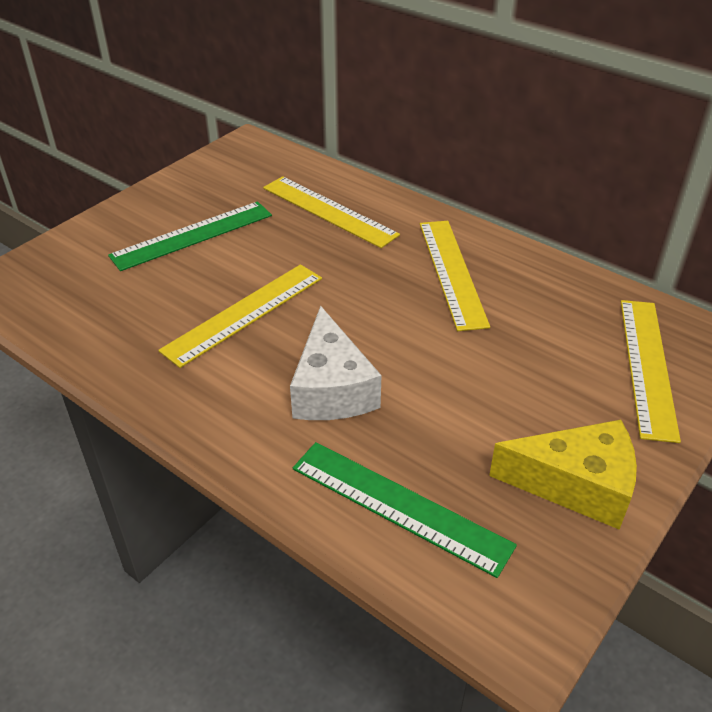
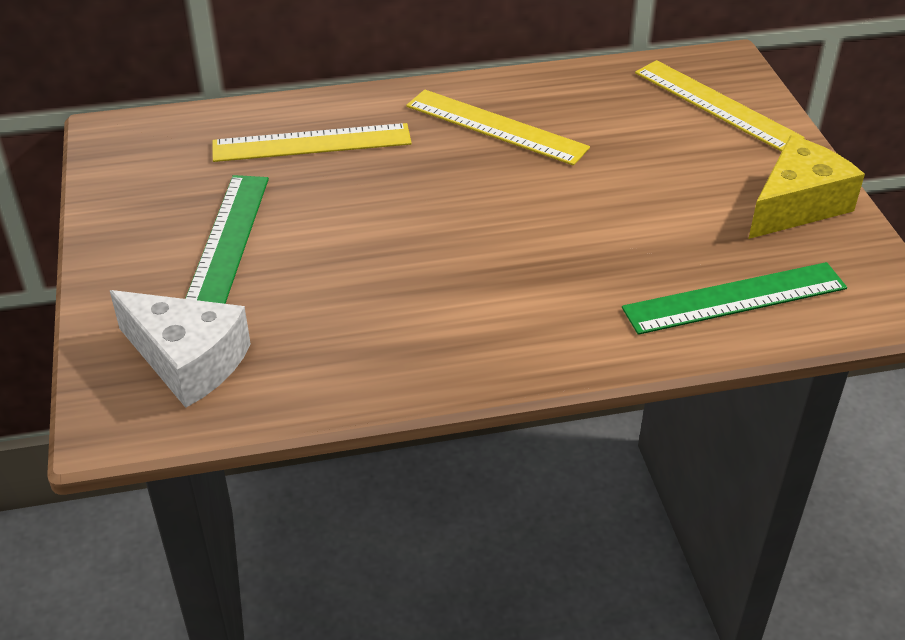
camera: 50 degrees left, 0 degrees up
(244, 313) = (400, 267): yellow ruler -> none
(332, 388) = (565, 266): white cheese -> white cheese (188, 360)

